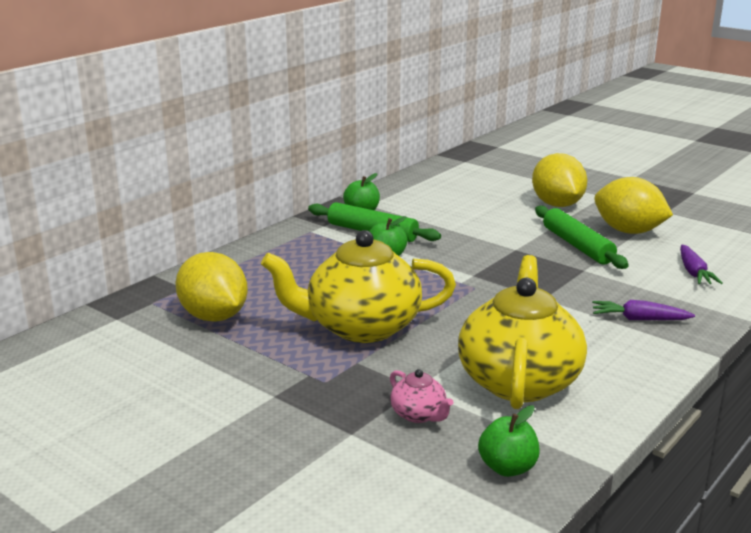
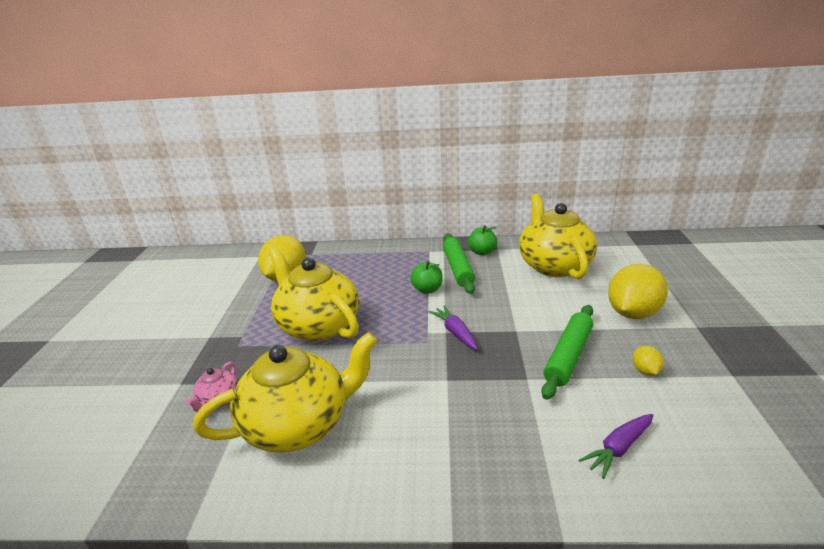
camera: 55 degrees right, 5 degrees up
(441, 198) = (553, 265): none -> yellow teapot
(507, 468) = (166, 473): green apple -> none
(628, 231) = (645, 371): yellow lemon -> yellow lemon, size x0.44
(639, 319) = (470, 449): purple carrot -> purple carrot (455, 332)

